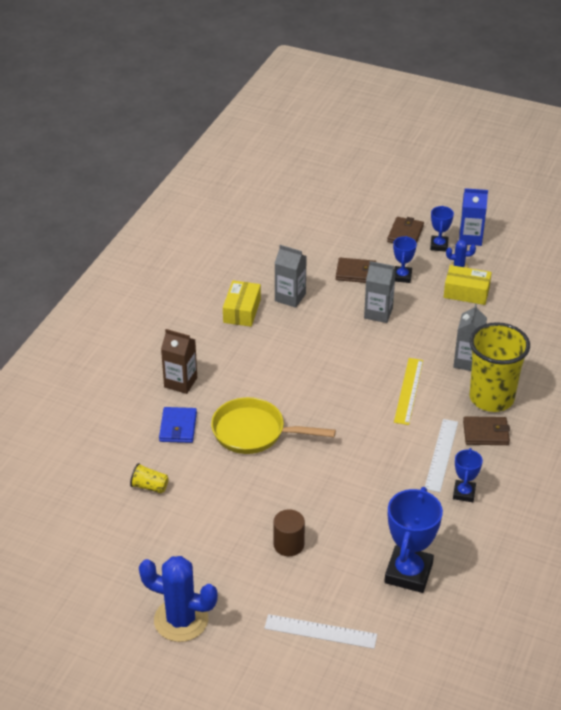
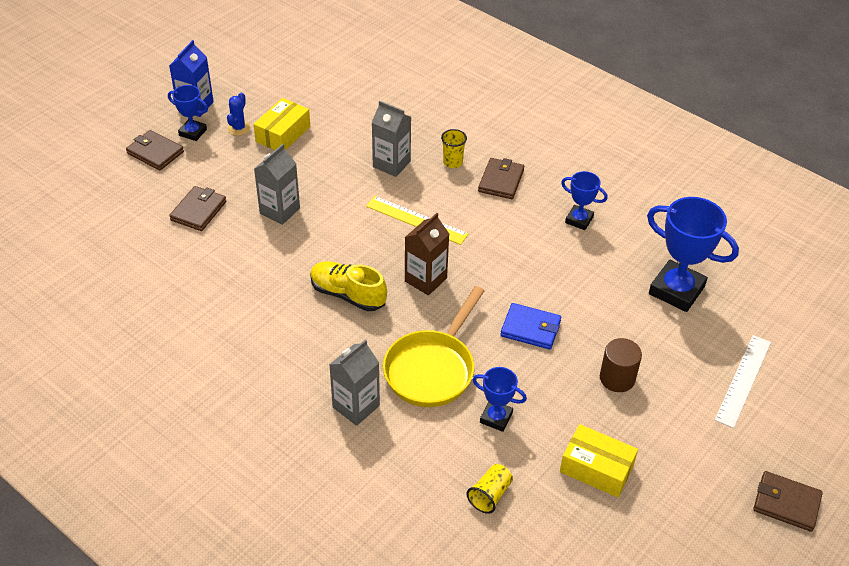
camera: 75 degrees left, 5 degrees up
(178, 427) = (395, 443): blue wallet -> blue wallet (530, 328)
(180, 382) = (314, 424): brown carton -> brown carton (425, 279)
(181, 620) = (710, 505): blue cactus -> none
(198, 671) = (786, 503): none -> brown wallet
(242, 311) = (209, 331): yellow box -> yellow box (596, 468)
(290, 297) = (210, 280): grey carton -> grey carton (356, 406)
(308, 370) = (348, 295): none -> yellow shoe
(402, 276) = (228, 175): blue trophy -> blue trophy (496, 418)
(441, 455) = (521, 221): white ruler -> none
(491, 398) = (452, 162): yellow cup -> yellow cup, size x0.40

